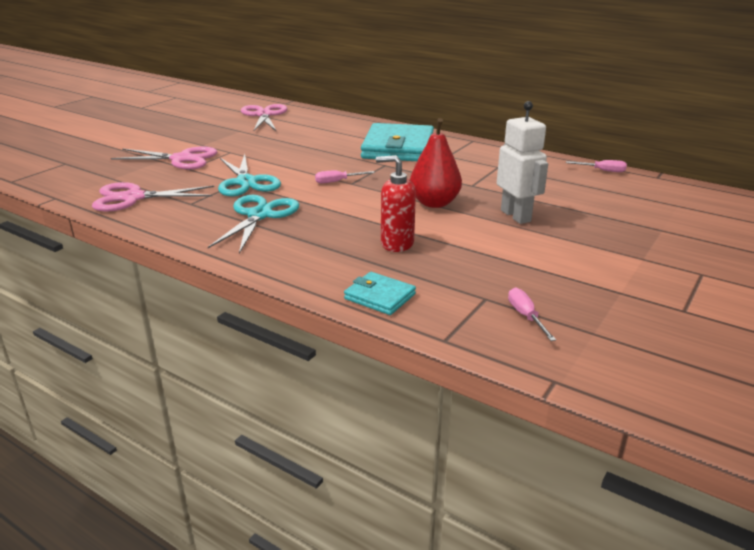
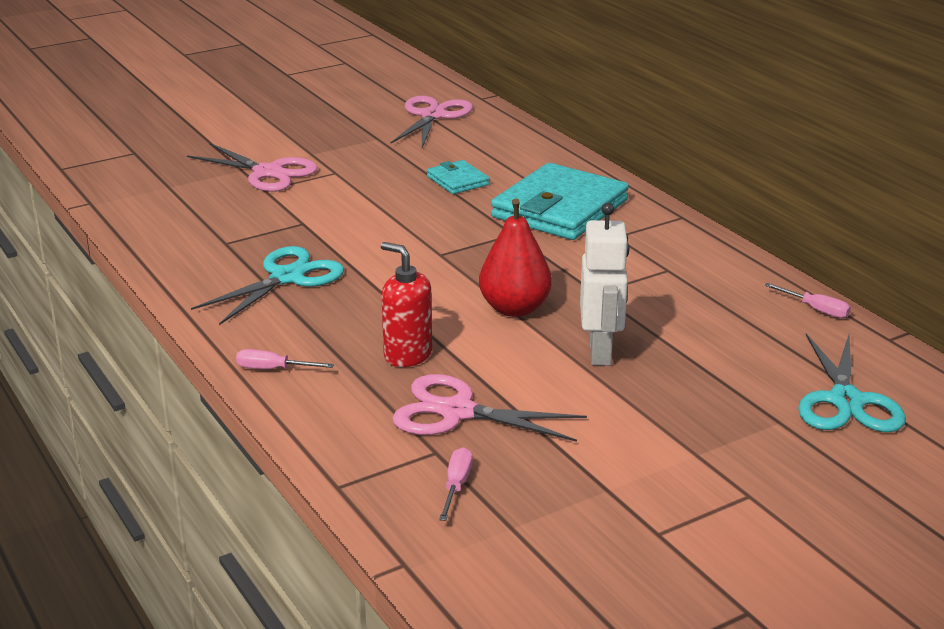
camera: 25 degrees right, 0 degrees up
(133, 198) = (170, 221): pink scissors -> pink scissors (457, 412)
(246, 182) = (313, 225): turquoise scissors -> turquoise scissors (846, 401)
(337, 181) = (425, 248): pink screwdriver -> pink screwdriver (273, 369)
(379, 296) = (320, 417): turquoise wallet -> turquoise wallet (457, 181)

